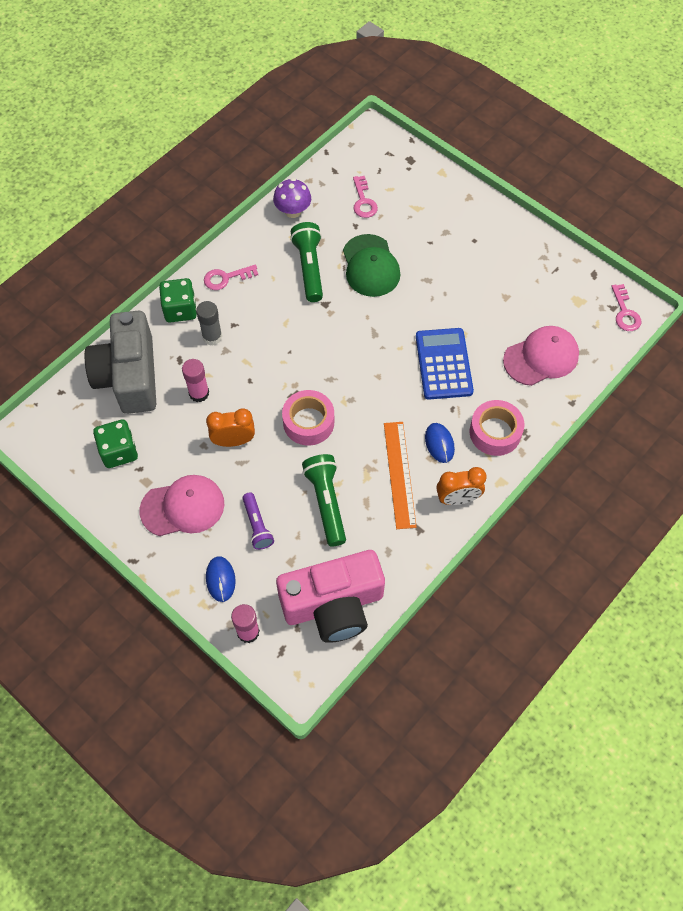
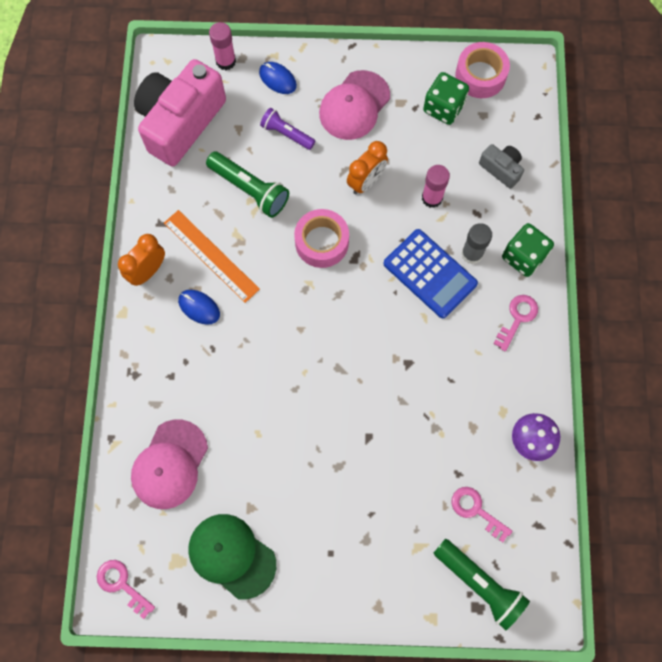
camera: 140 degrees right, 10 degrees up
(129, 376) = (501, 169): grey camera -> grey camera, size x0.45
(309, 268) = (456, 389): green flashlight -> green flashlight (479, 584)
(370, 266) = (403, 438): green cap -> green cap (231, 555)
(443, 364) = (253, 386): blue calculator -> blue calculator (430, 274)
(495, 432) = (159, 354): pink tape -> pink tape (480, 76)

